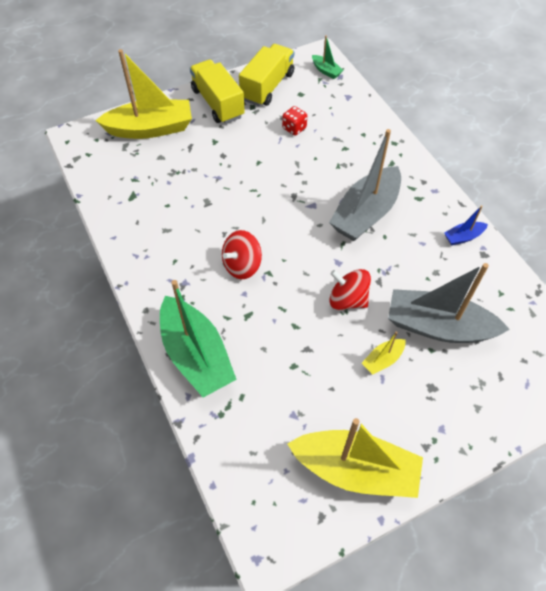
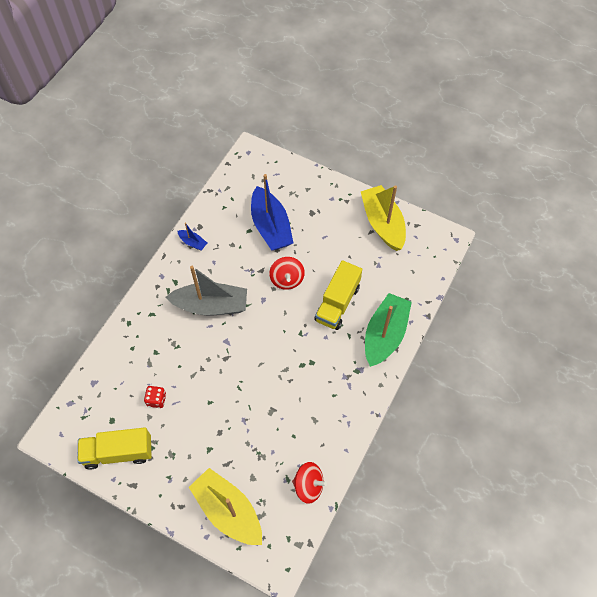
camera: 125 degrees left, 5 degrees up
(217, 103) = (164, 478): yellow truck -> yellow truck (337, 303)
(242, 265) = (306, 352): red spinning top -> red spinning top (308, 486)
(326, 71) = (69, 418): green boat -> none
(382, 360) = (313, 242): yellow boat -> none
(438, 326) = (271, 226): grey boat -> blue boat

